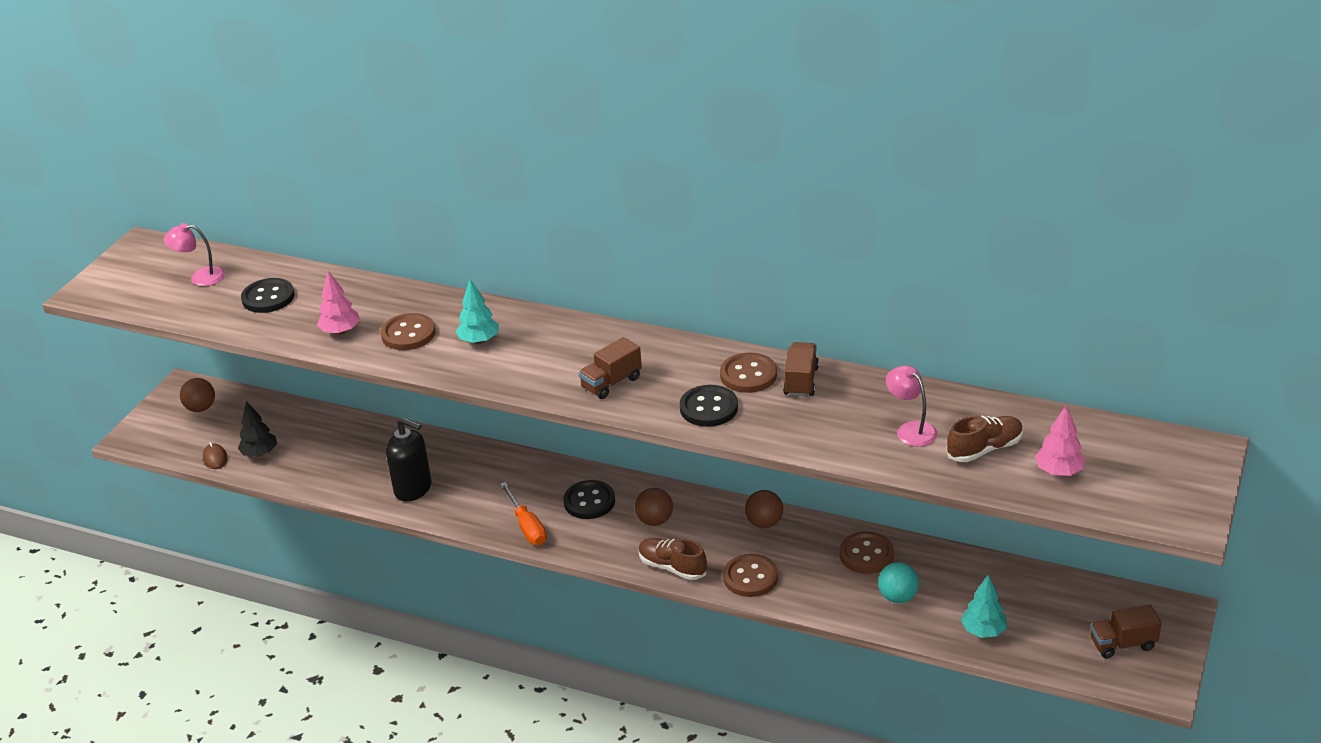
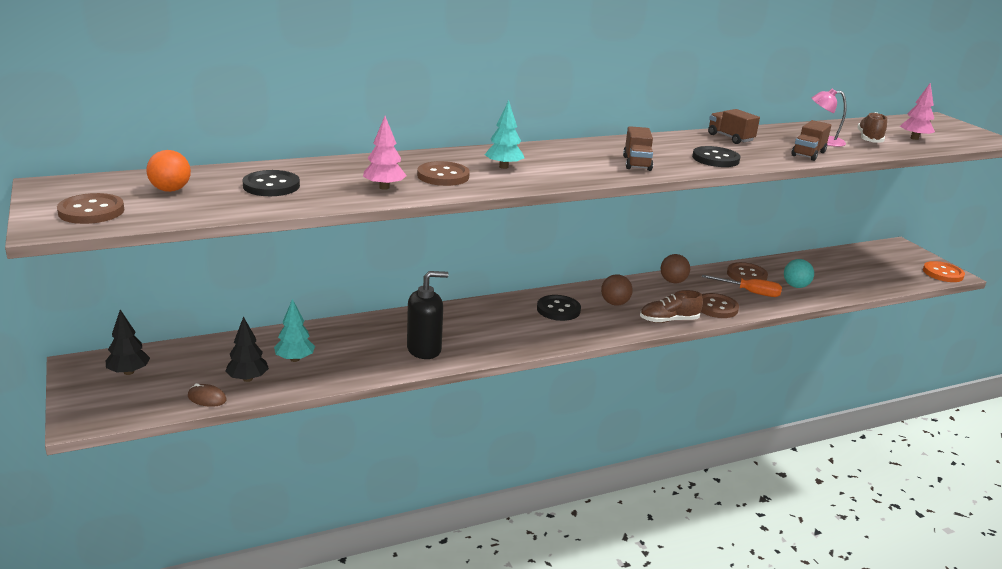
camera: 50 degrees left, 10 degrees down
(200, 277) = (170, 190): pink lamp -> orange ball
(201, 408) = (129, 372): brown ball -> black tree
(527, 526) = (545, 337): orange screwdriver -> orange screwdriver (750, 292)
(748, 375) = (699, 142): brown button -> brown button (91, 211)
(983, 631) = (855, 284): turquoise tree -> turquoise tree (295, 359)
(1122, 644) = (909, 265): brown truck -> brown truck (808, 154)
(1147, 678) = (943, 273): none -> orange button

